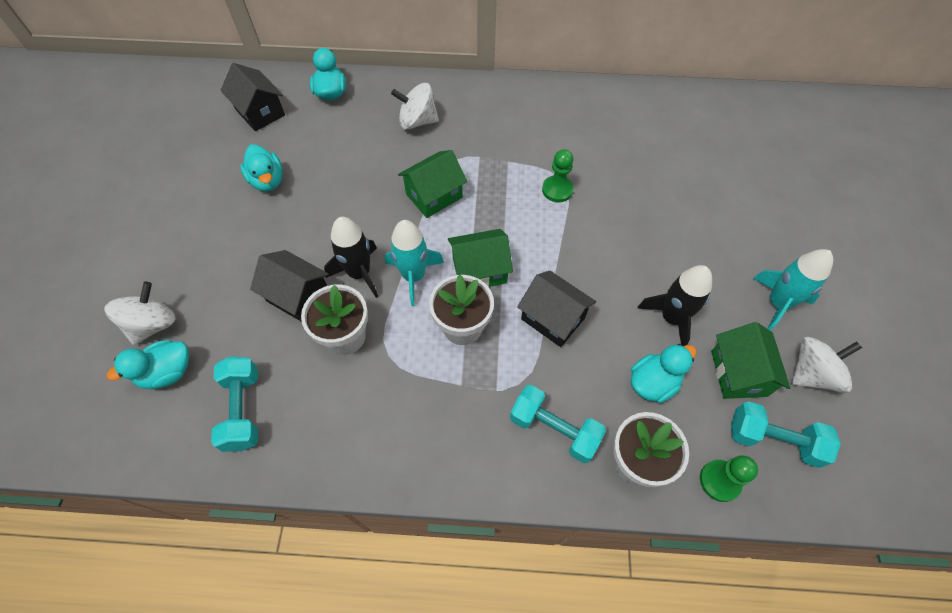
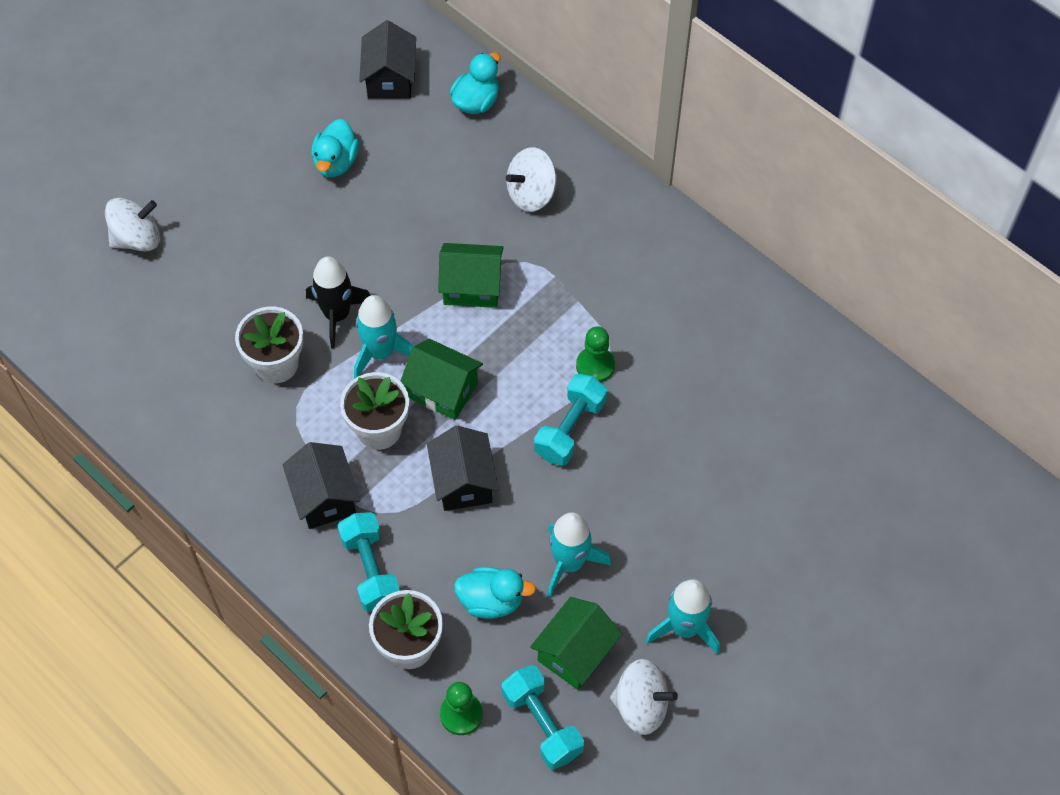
camera: 40 degrees right, 0 degrees up
(167, 372) = (118, 290): turquoise duck -> none
(243, 410) = (149, 365): turquoise dumbbell -> turquoise dumbbell (570, 429)
(298, 296) = (268, 298): black house -> black house (324, 497)
(417, 121) = (531, 194): white spinning top -> white spinning top turned 75 degrees counterclockwise
(671, 318) = (569, 563): black rocket -> turquoise rocket

